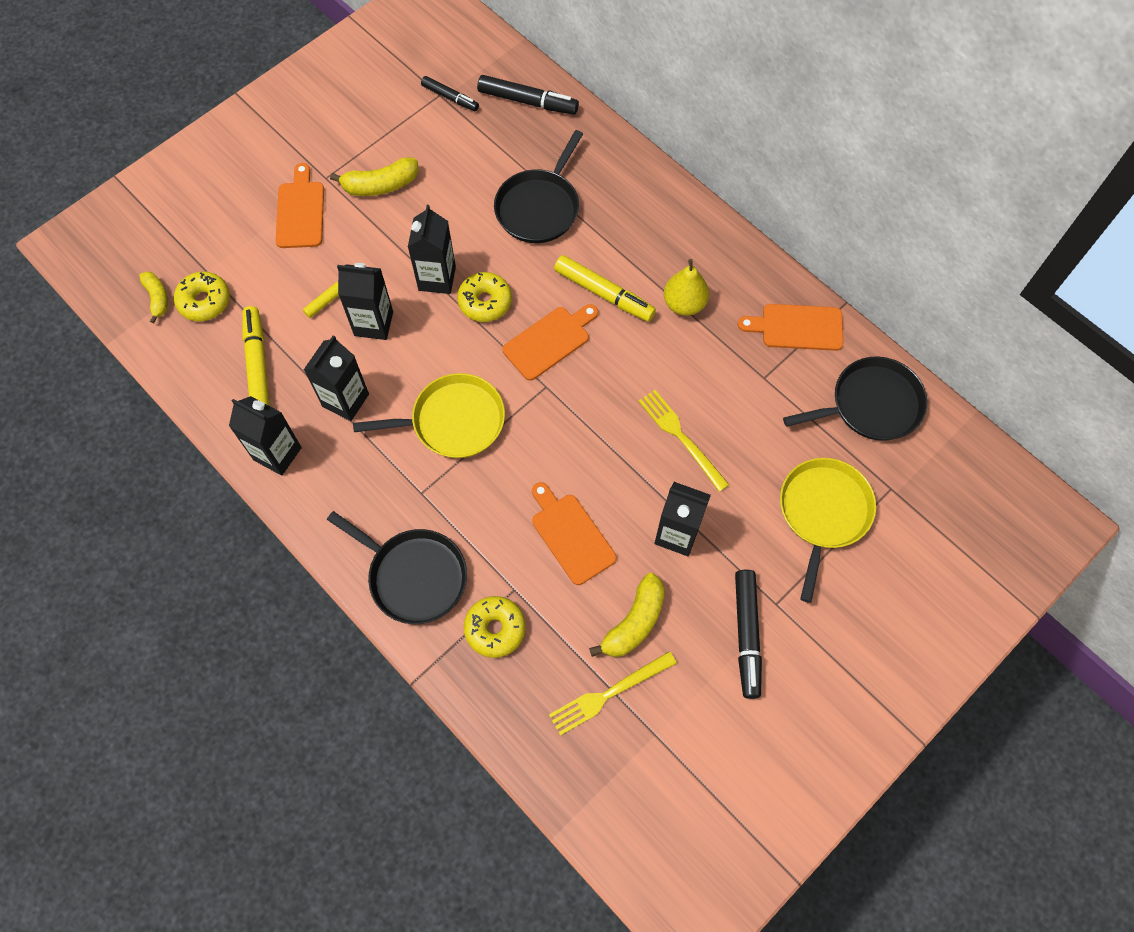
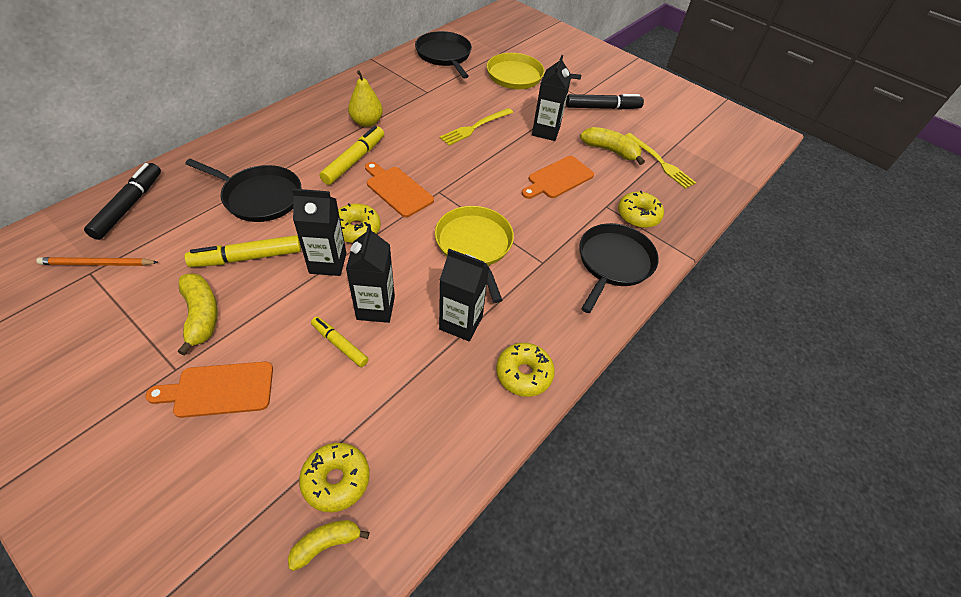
camera: 100 degrees left, 15 degrees down
(258, 364) = (423, 406): yellow marker -> yellow marker (248, 258)
(277, 454) = (523, 374): black carton -> yellow donut
(450, 97) = (97, 264): black marker -> orange pencil
(797, 327) = (388, 77): orange cutting board -> none

